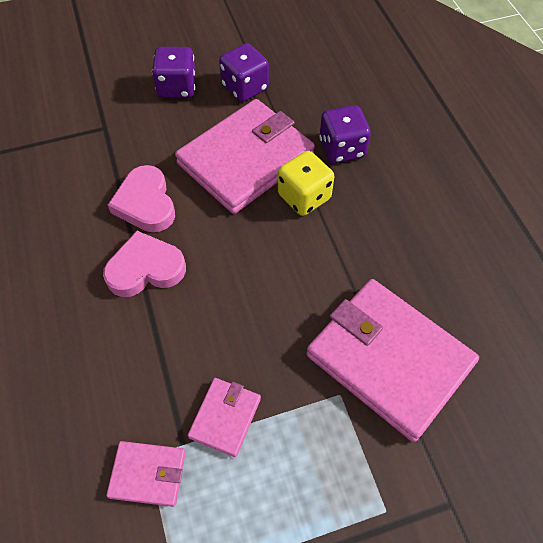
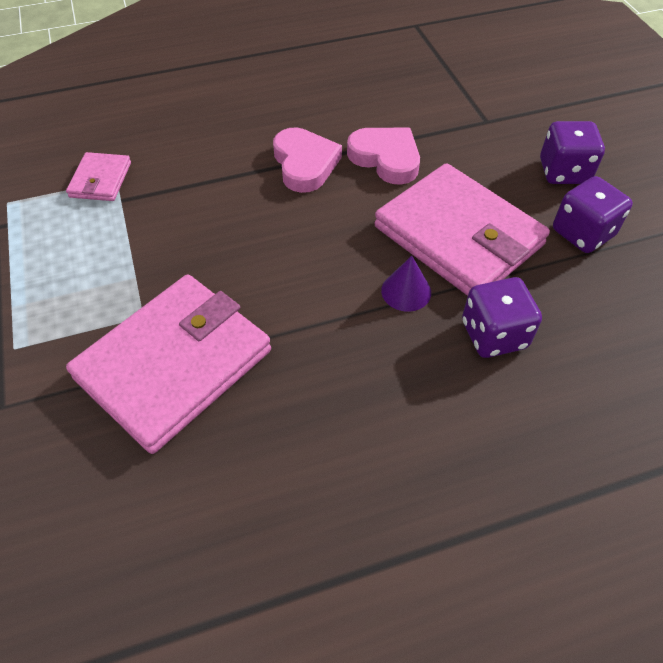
camera: 90 degrees right, 5 degrees down
(145, 203) = (386, 158): pink heart -> pink heart turned 60 degrees clockwise
(225, 417) = (138, 226): pink wallet -> none
(304, 197) = (406, 291): yellow dice -> purple cone

